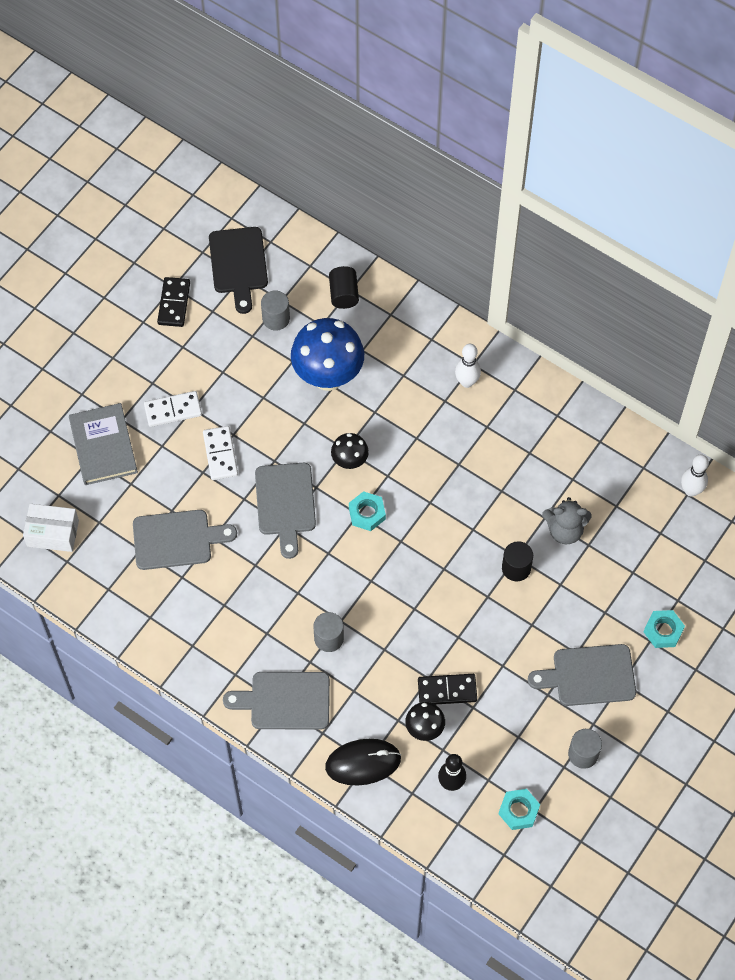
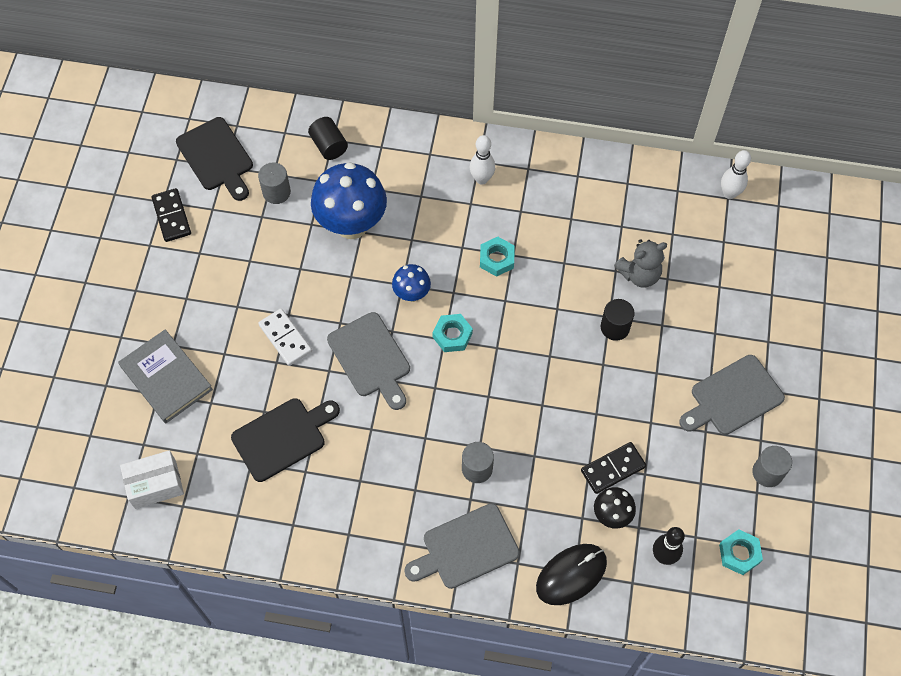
camera: 25 degrees left, 0 degrees up
(173, 410) = (219, 315): white domino -> none
(177, 539) = (282, 437): grey cutting board -> black cutting board
(349, 461) = (412, 294): black mushroom -> blue mushroom
(663, 631) = (775, 328): turquoise nut -> turquoise nut (497, 259)

